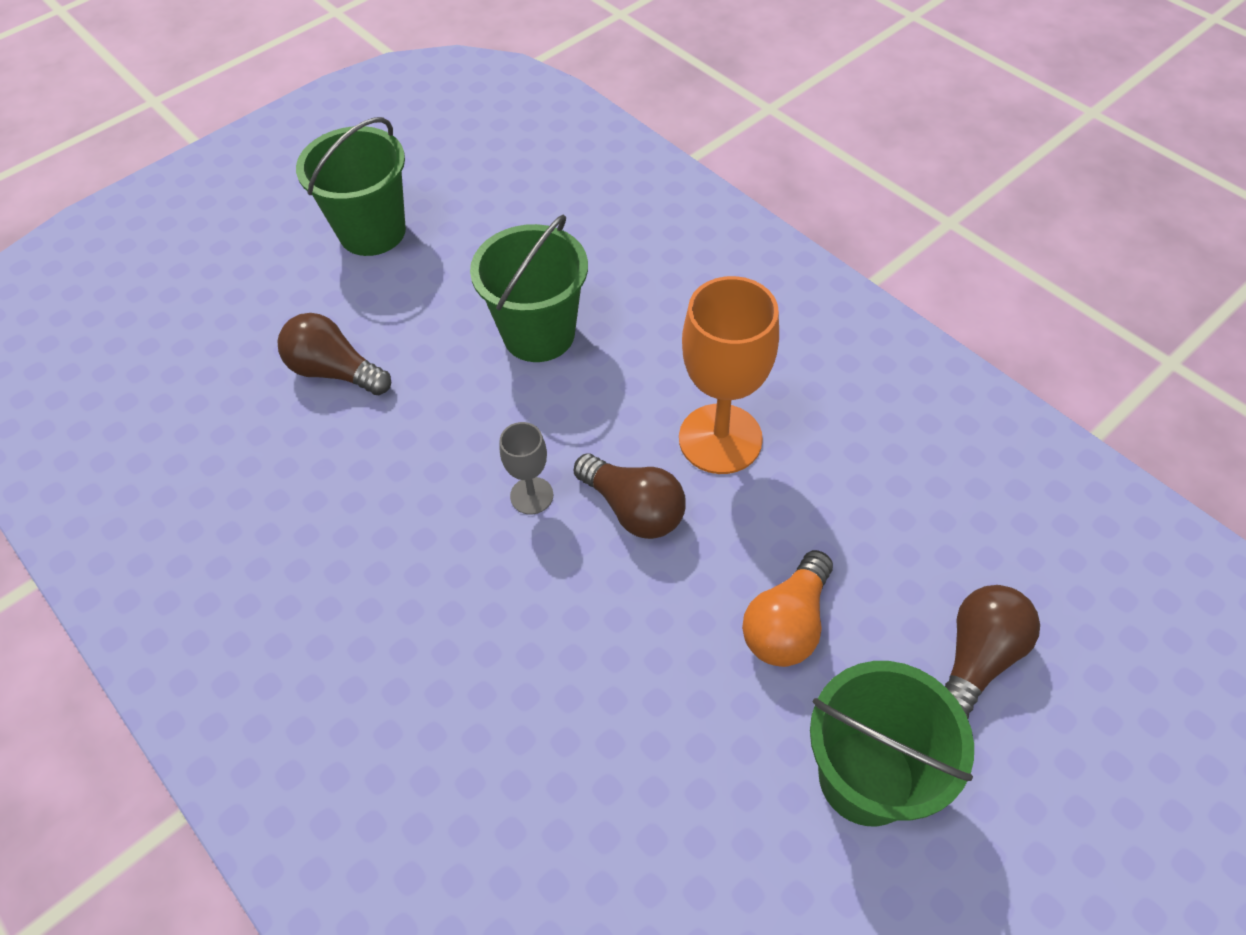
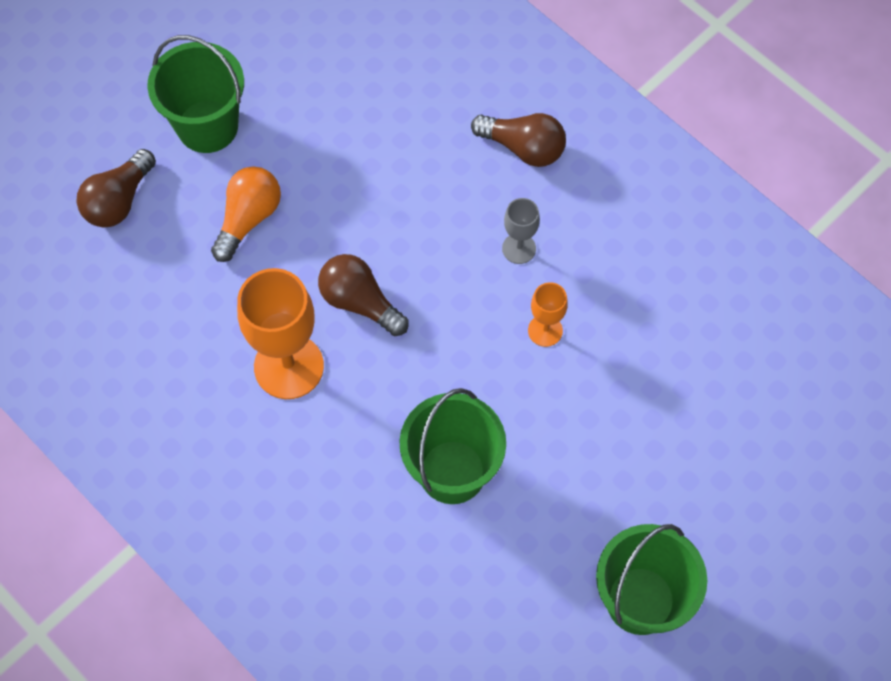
camera: 175 degrees right, 10 degrees up
(335, 371) = (632, 425): brown light bulb -> brown light bulb (523, 148)
(409, 470) = (545, 330): none -> orange goblet
(531, 495) = (441, 311): grey goblet -> grey goblet (519, 248)

